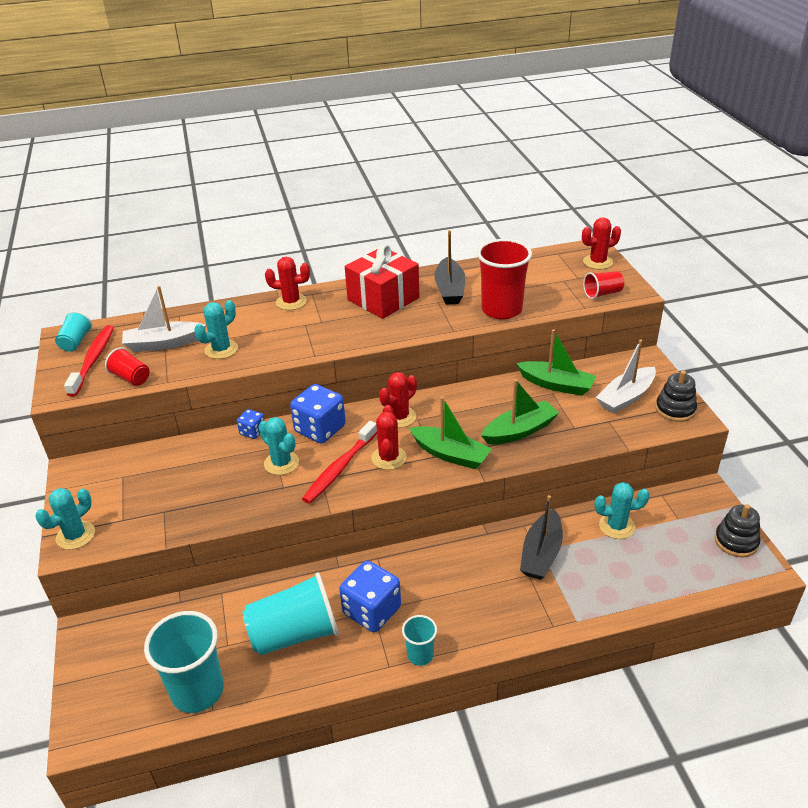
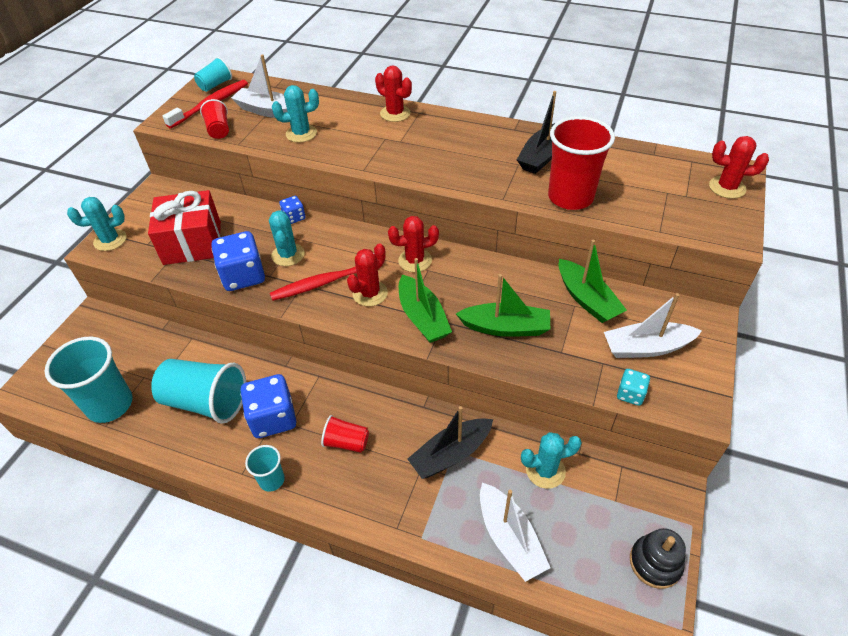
camera: 35 degrees right, 10 degrees up
(320, 429) = (343, 240): blue dice -> blue dice (243, 276)
(383, 299) = (473, 141): red gift -> red gift (192, 243)
(602, 293) = (695, 224): red cup -> red cup (346, 442)
(616, 526) = (545, 471): turquoise cactus -> turquoise cactus turned 45 degrees counterclockwise
(636, 583) = (509, 538): none -> white boat
(645, 431) = (630, 394): none -> turquoise dice
(675, 409) = (688, 388): black stacking toy -> none

